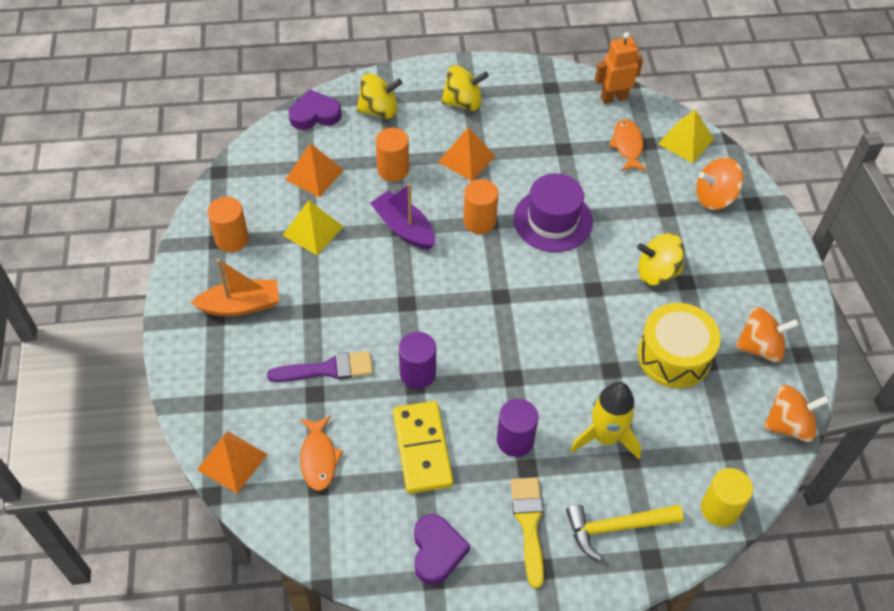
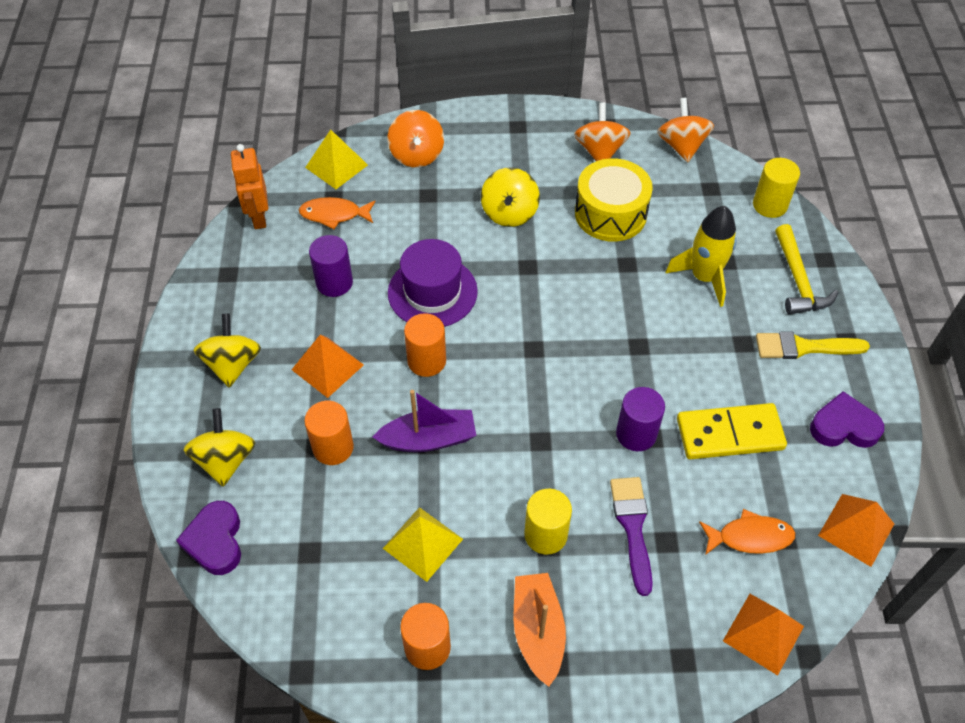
camera: 85 degrees left, 0 degrees up
(314, 174) = (327, 541): orange pyramid -> orange pyramid (856, 529)
(320, 308) = (546, 535): none -> yellow cylinder
(404, 228) = (428, 439): purple boat -> purple boat turned 150 degrees counterclockwise
(515, 440) = (713, 350): purple cylinder -> purple cylinder (334, 283)

